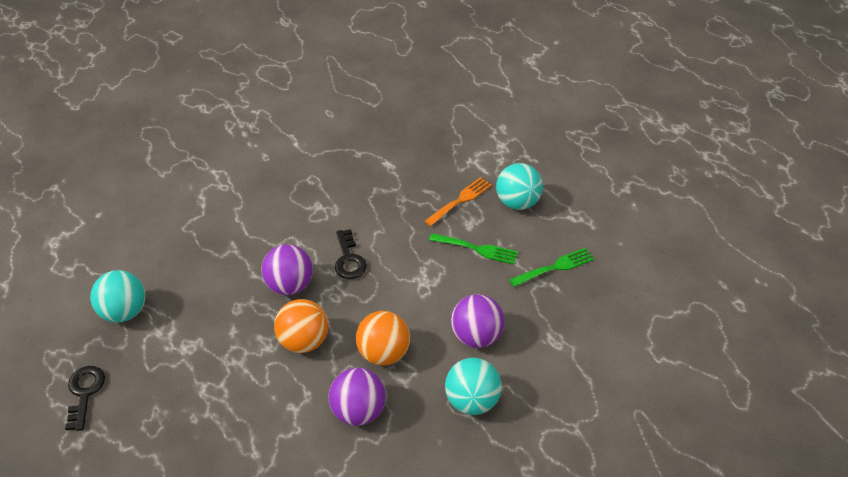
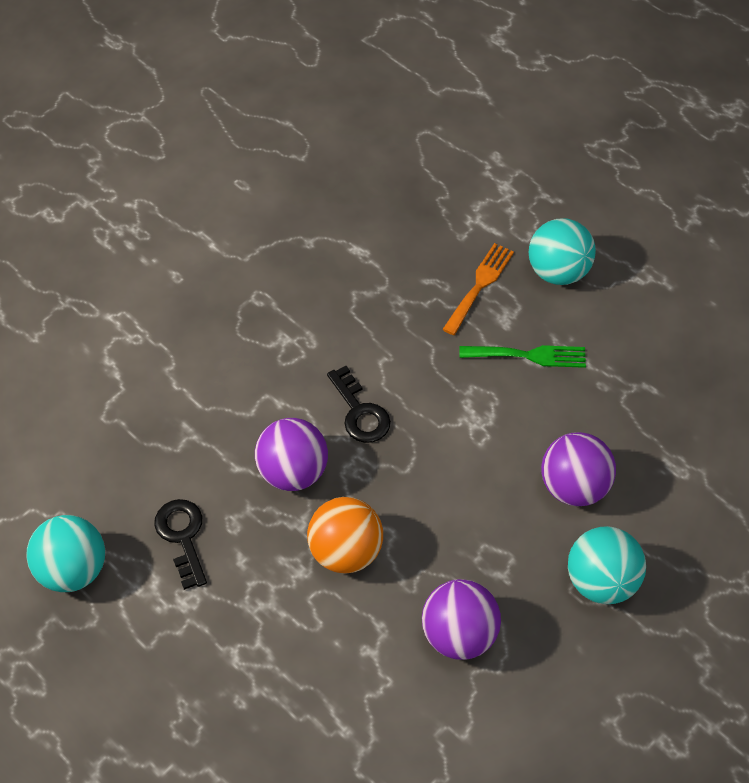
camera: 15 degrees left, 10 degrees up
(85, 393) = (70, 705): black key -> black key (182, 536)
(383, 353) = (460, 541): orange ball -> none
(555, 267) = (641, 359): green fork -> none

